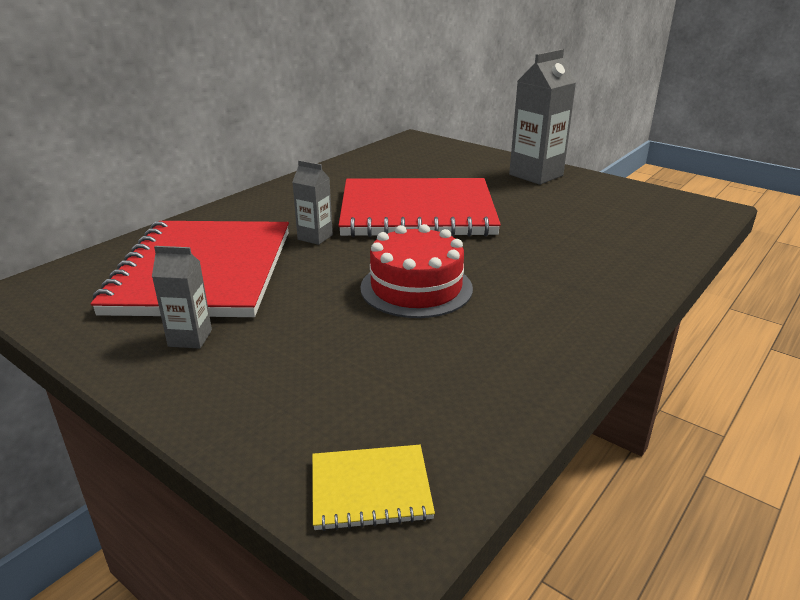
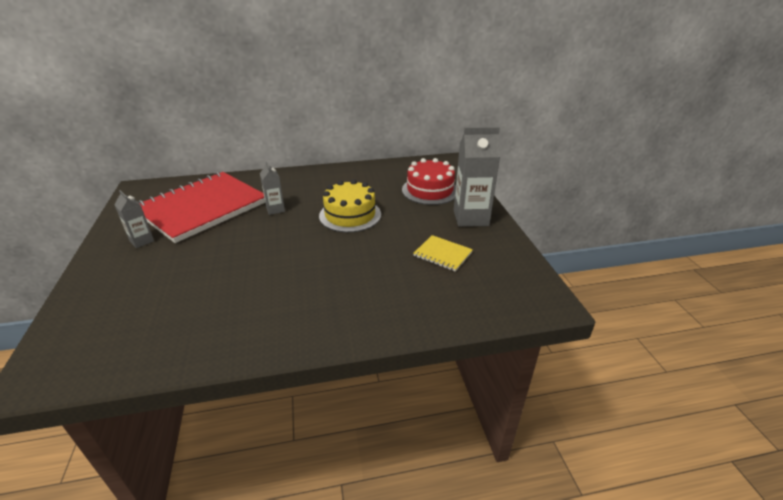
camera: 40 degrees right, 5 degrees up
(370, 489) = (64, 353): yellow notebook -> yellow notebook (442, 254)
(416, 288) = (261, 263): red cake -> red cake (430, 190)
(417, 212) = (350, 215): red notebook -> yellow cake

